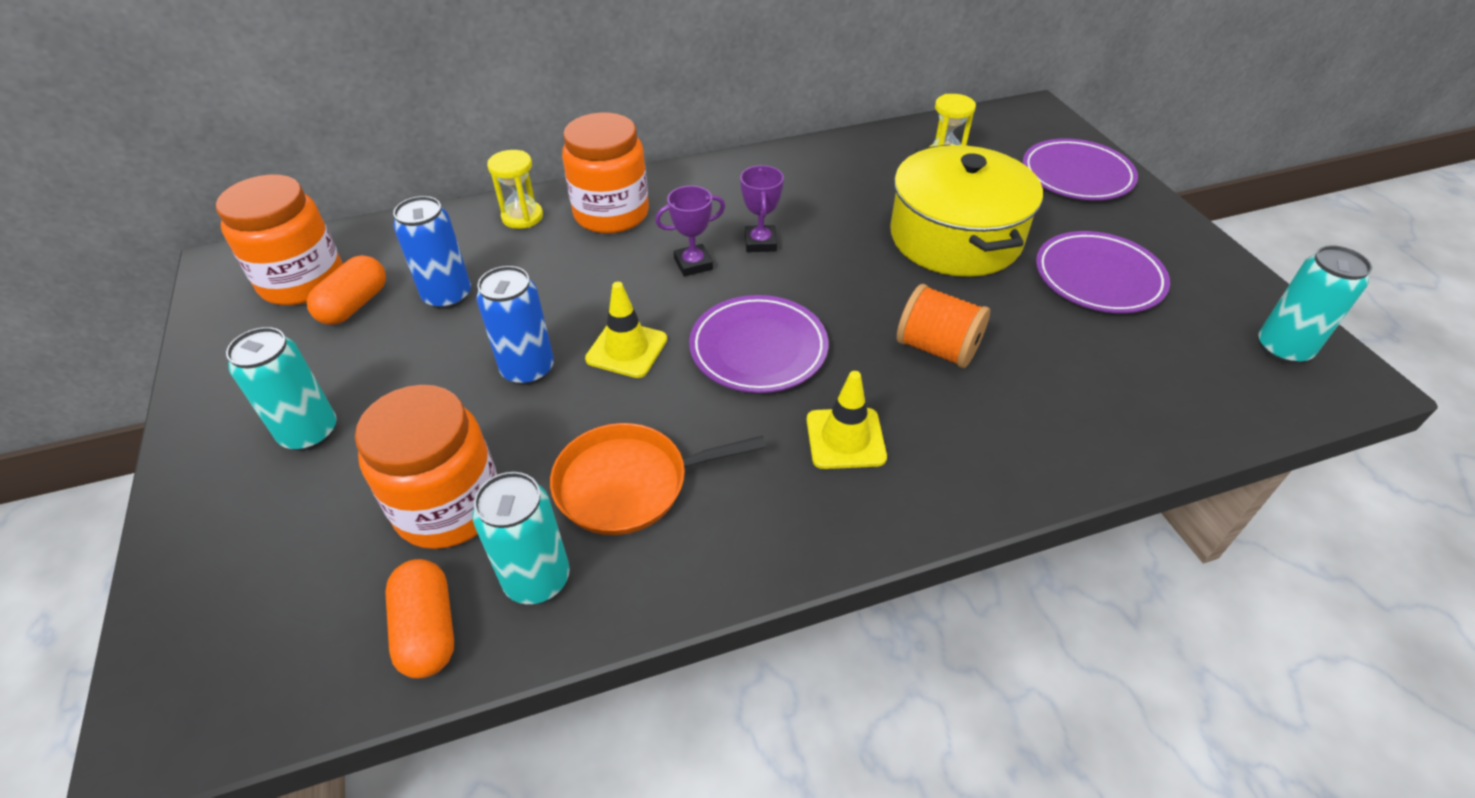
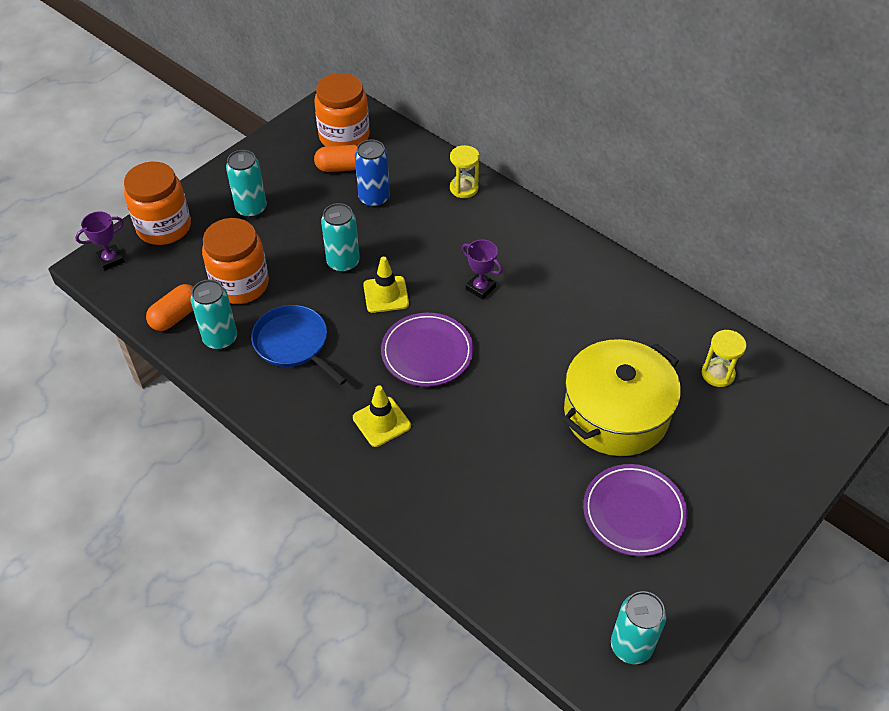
camera: 60 degrees right, 5 degrees up
(528, 369) = (343, 262): blue can -> turquoise can
(611, 214) = (499, 226): orange jar -> orange jar (164, 227)
(628, 484) = (293, 344): orange pan -> blue pan
(760, 242) = (527, 311): purple trophy -> purple trophy (110, 260)
(937, 348) = (488, 440): orange spool -> none
(1076, 175) = (766, 467): purple plate -> none

